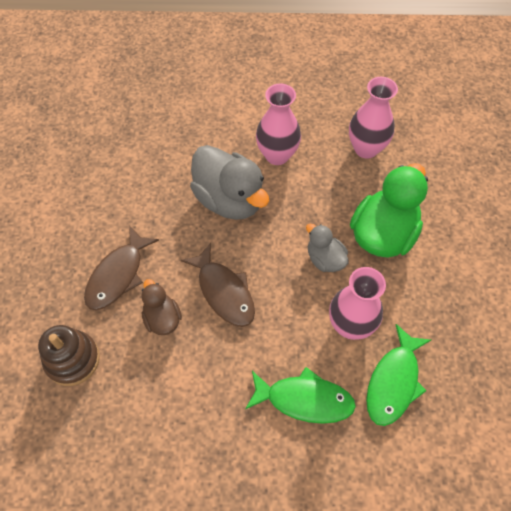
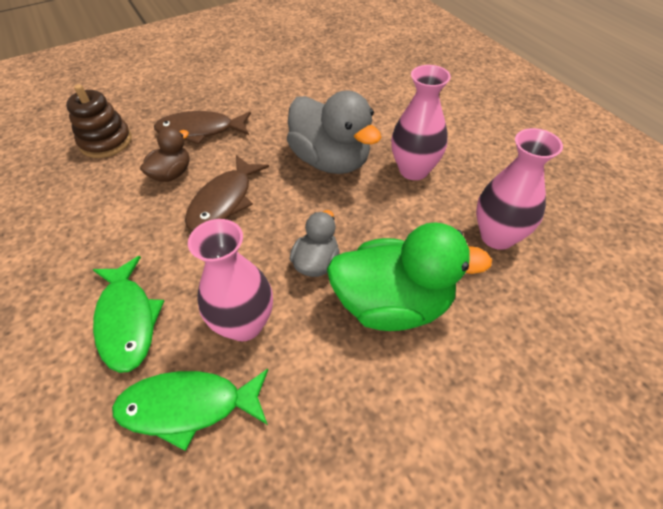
camera: 60 degrees right, 10 degrees down
(229, 199) = (330, 161): grey duck -> grey duck turned 60 degrees counterclockwise

